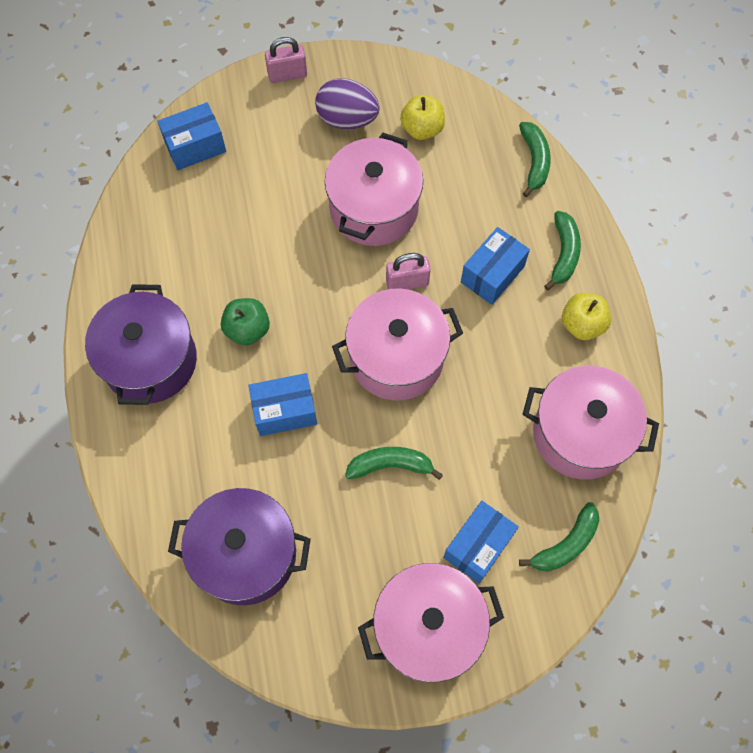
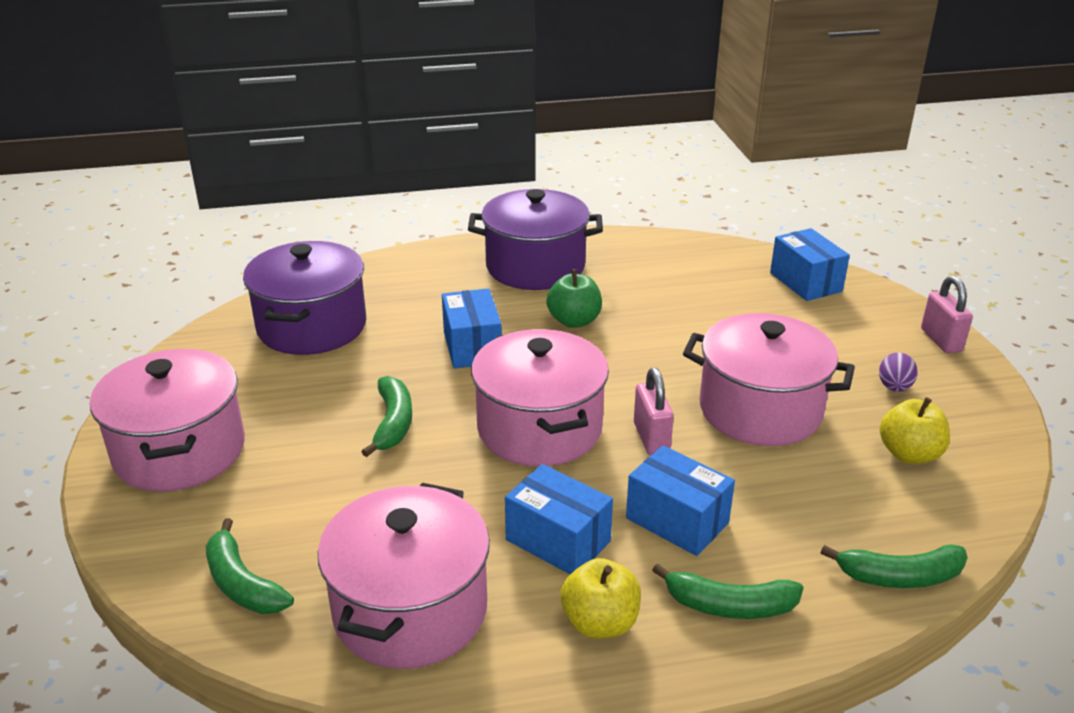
camera: 90 degrees right, 35 degrees down
(347, 119) = (894, 387): purple egg -> purple egg, size x0.55
(478, 546) = (267, 495): blue box -> blue box (558, 541)

